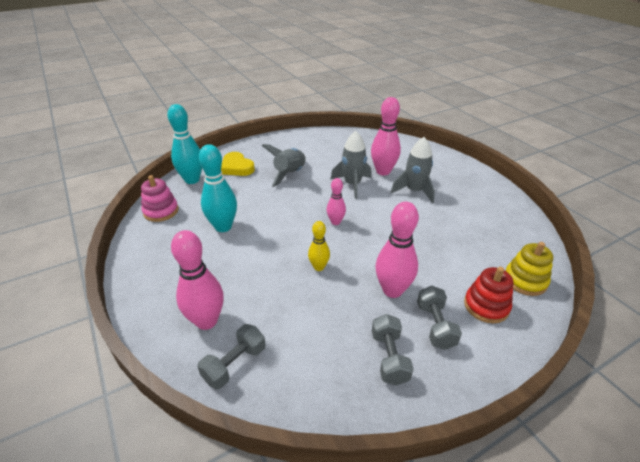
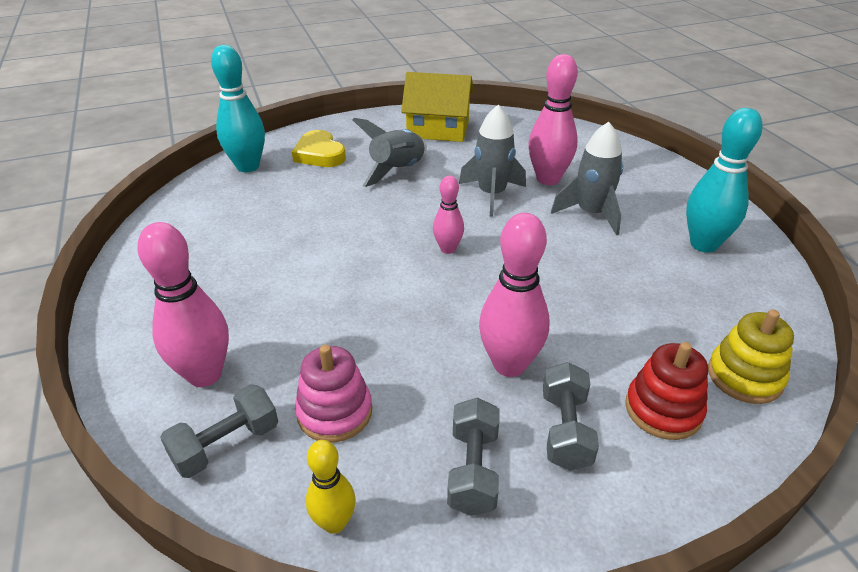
camera: 10 degrees right, 0 degrees up
(161, 211) = (189, 207): pink stacking toy -> pink stacking toy (334, 412)
(223, 227) = (272, 239): turquoise bowling pin -> turquoise bowling pin (704, 244)
(307, 144) = (438, 129): none -> yellow house
(319, 267) = (400, 315): yellow bowling pin -> yellow bowling pin (334, 522)

